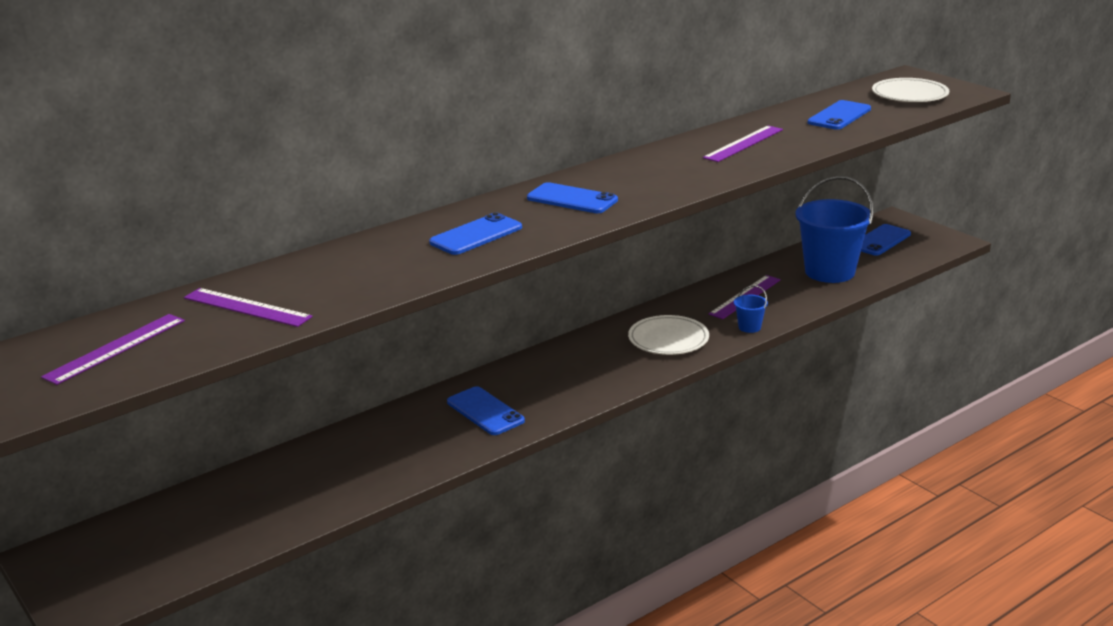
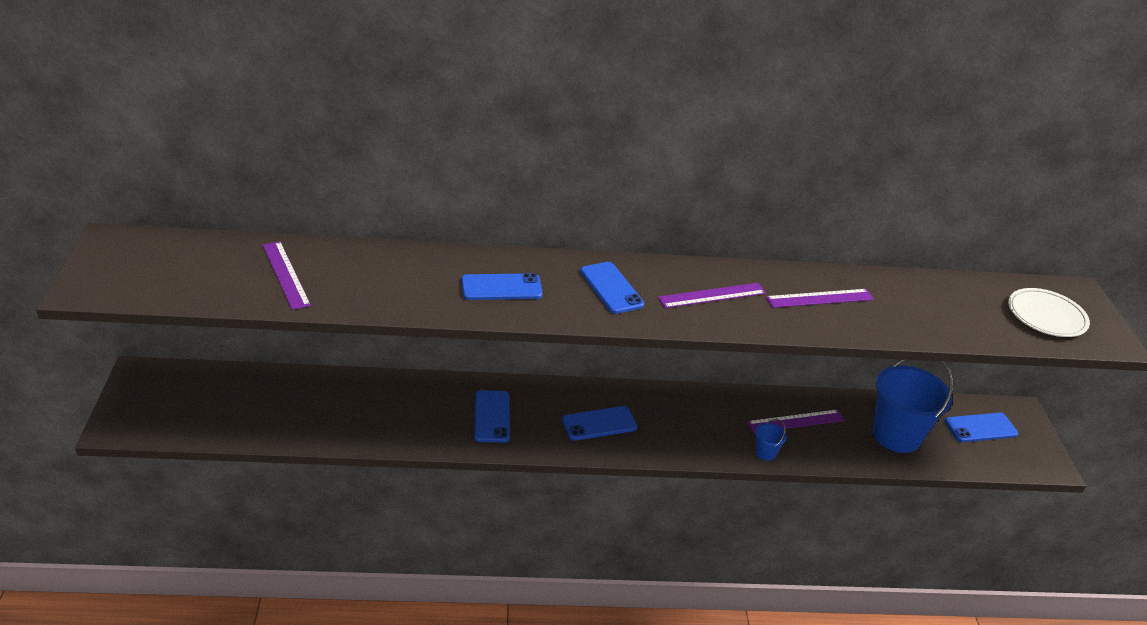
camera: 30 degrees right, 10 degrees up
(115, 348) = (178, 267): purple ruler -> purple ruler (712, 295)
(668, 340) = (689, 428): white plate -> none
(839, 116) = (945, 309): blue phone -> blue phone (599, 424)

